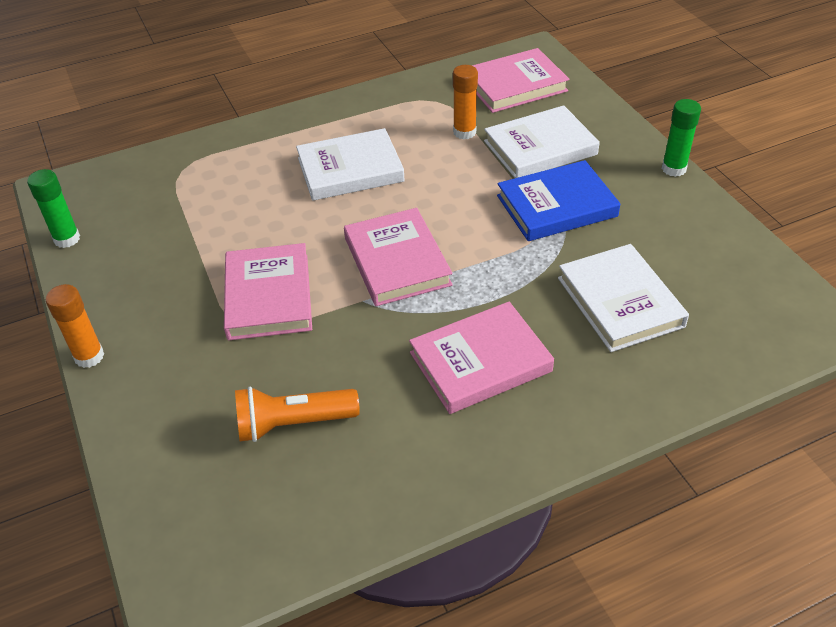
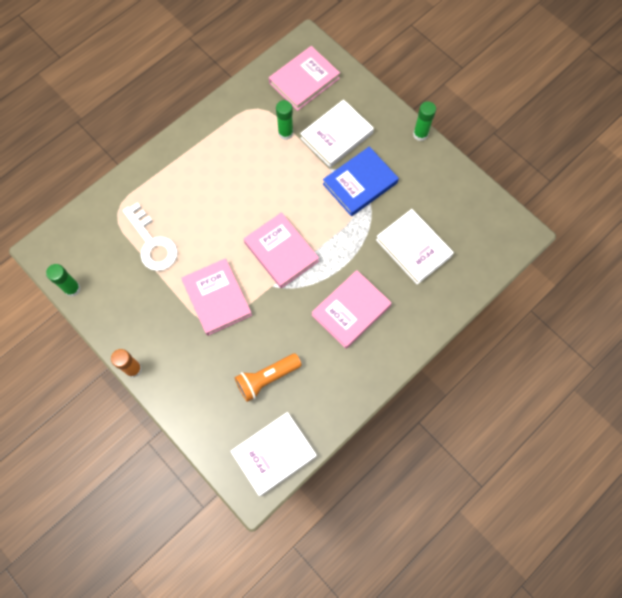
camera: 20 degrees left, 25 degrees up
(210, 212) = (152, 243): none -> white key
(350, 170) = (225, 185): white book -> white book (274, 454)
(464, 132) = (285, 133): orange glue stick -> green glue stick

